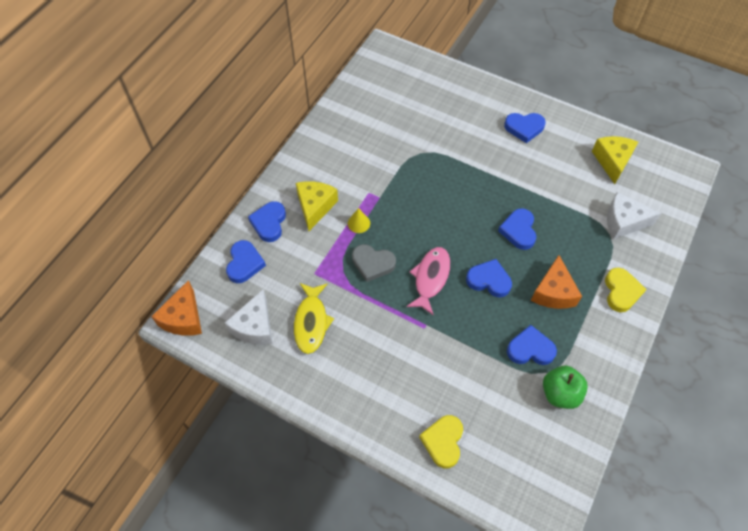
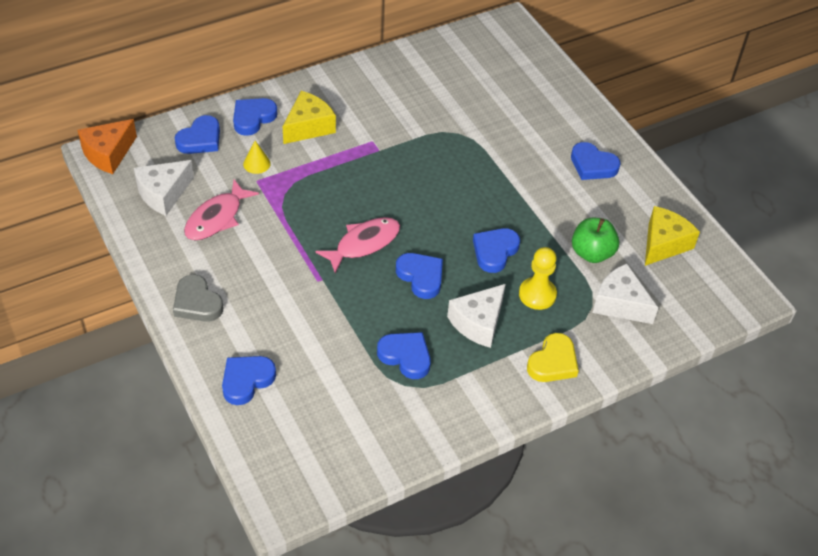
camera: 30 degrees right, 10 degrees down
(311, 322) = (216, 218): yellow fish -> pink fish
(359, 223) = (338, 161): yellow cone -> yellow cone (256, 163)
(373, 264) = (319, 202): grey heart -> grey heart (197, 303)
(443, 441) = (246, 380): yellow heart -> blue heart
(553, 292) = (478, 323): orange cheese -> white cheese
(560, 393) = (399, 409): green apple -> green apple (592, 253)
(570, 247) = (537, 294): none -> yellow pawn

